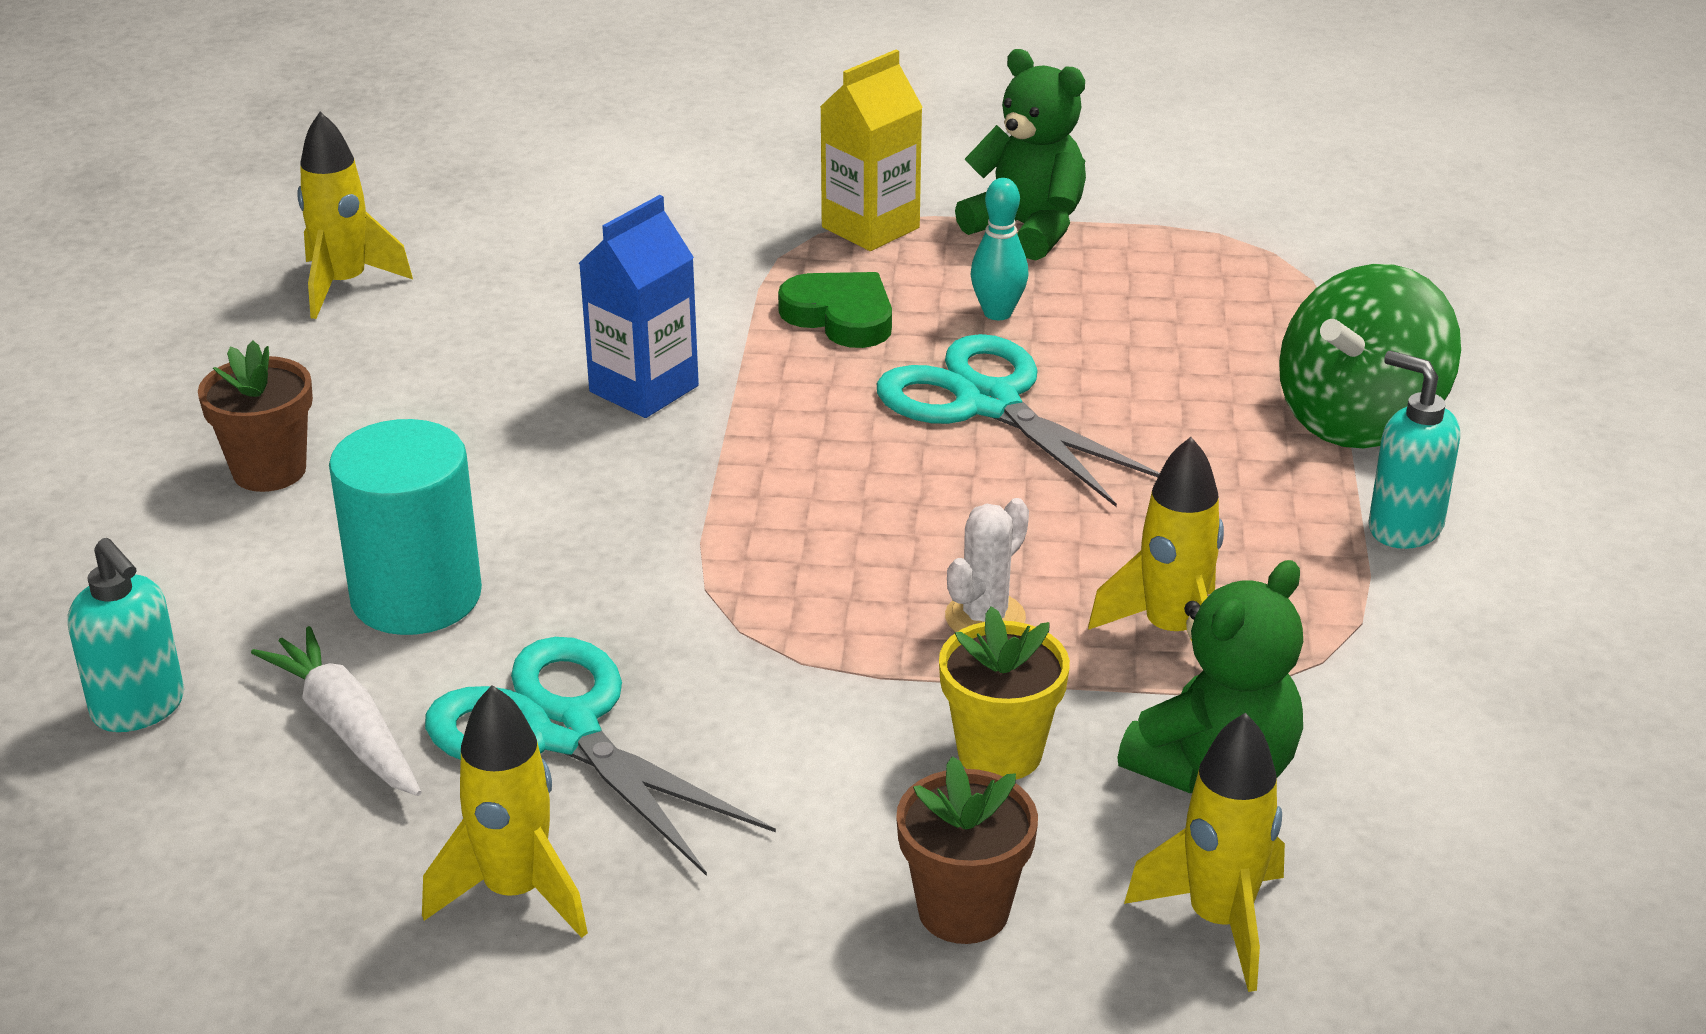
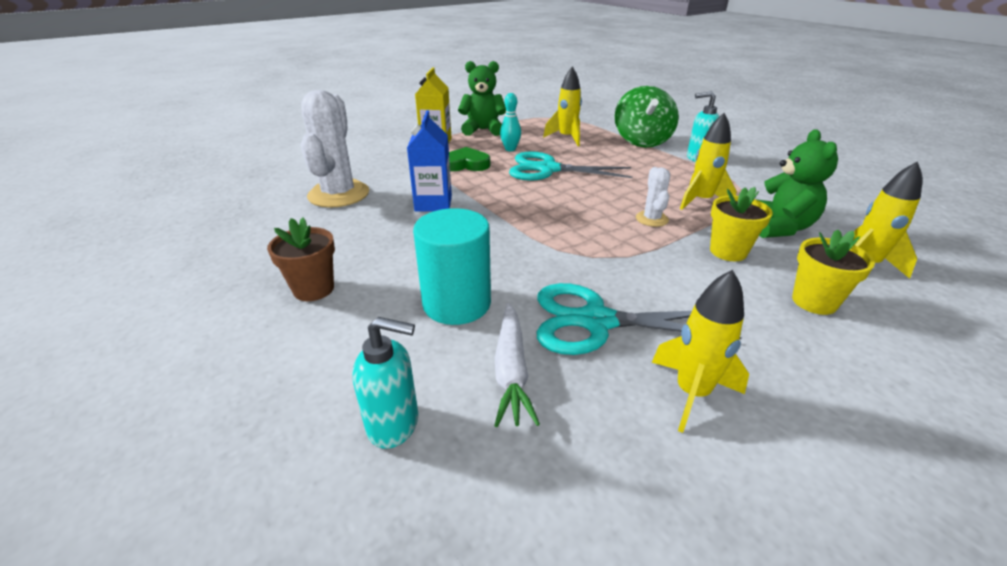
camera: 40 degrees left, 0 degrees up
(345, 285) = (255, 215): yellow rocket -> yellow rocket (566, 138)
(347, 727) = (511, 370): white carrot -> white carrot turned 105 degrees counterclockwise
(518, 294) = (338, 194): none -> white cactus
(963, 910) = (814, 302): brown flower pot -> yellow flower pot

